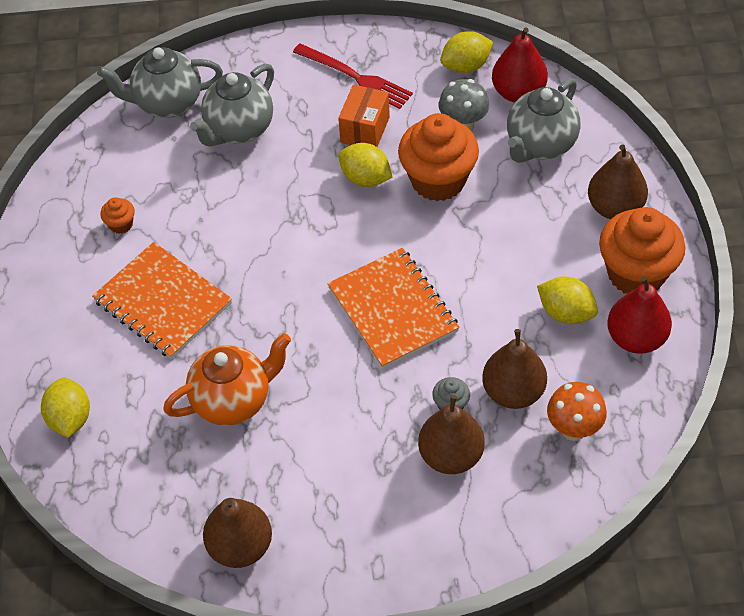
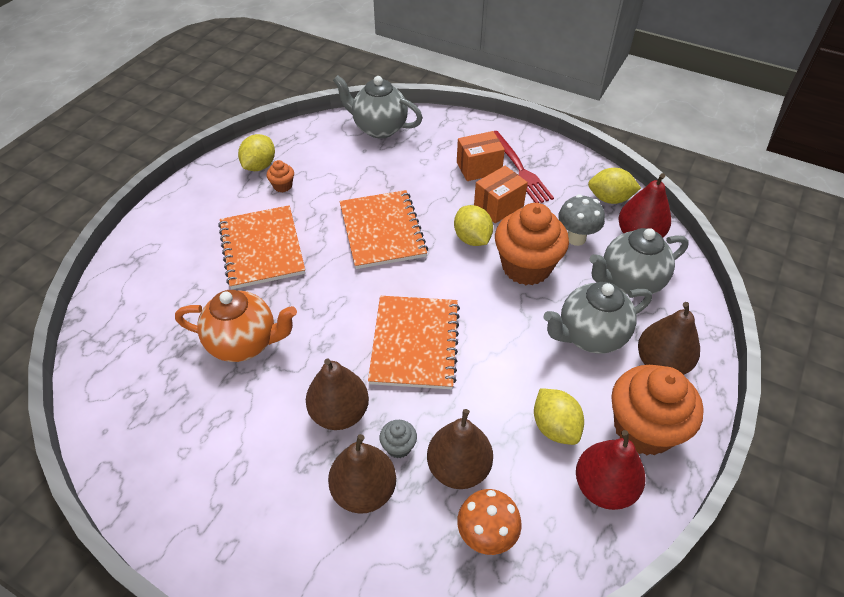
camera: 30 degrees right, 5 degrees down
(70, 418) = (133, 292): yellow lemon -> yellow lemon (259, 166)
(239, 130) = (411, 165): grey teapot -> grey teapot (590, 336)
(240, 546) = (147, 459): brown pear -> brown pear (339, 413)
(270, 217) = (382, 231): none -> orange notebook
(312, 97) = (479, 168): none -> orange box

